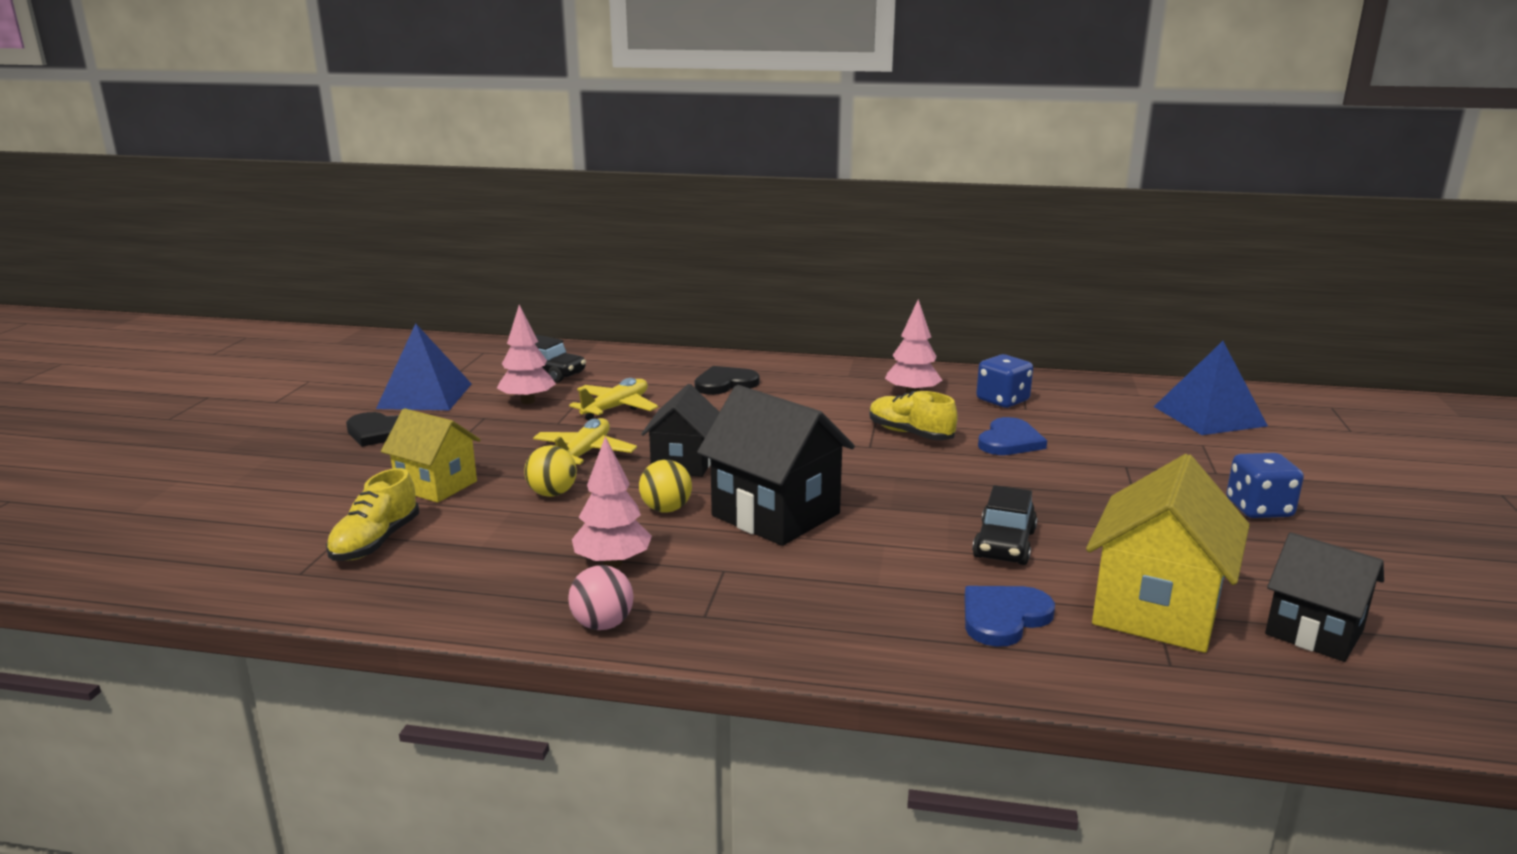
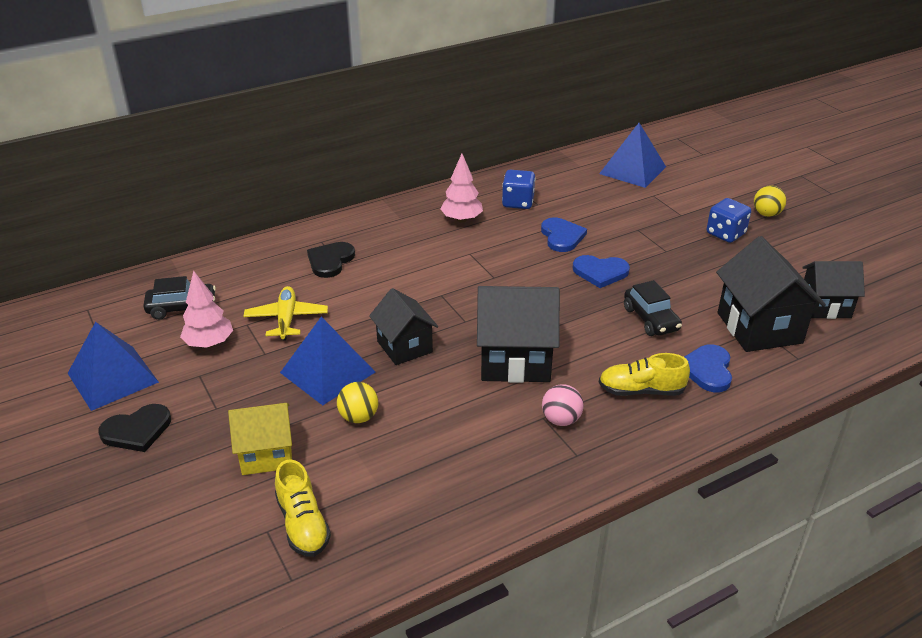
camera: 40 degrees left, 15 degrees up
(584, 454) = (327, 372): yellow plane -> blue pyramid
(602, 624) = (535, 495): pink ball -> pink ball (561, 420)
(612, 563) = (477, 449): pink tree -> none
(666, 509) = (448, 390): yellow ball -> yellow ball (766, 214)
(910, 433) = (503, 255): yellow shoe -> yellow shoe (641, 390)
(1007, 484) = (600, 272): none -> blue heart
(1156, 611) = (759, 328): yellow house -> black house

